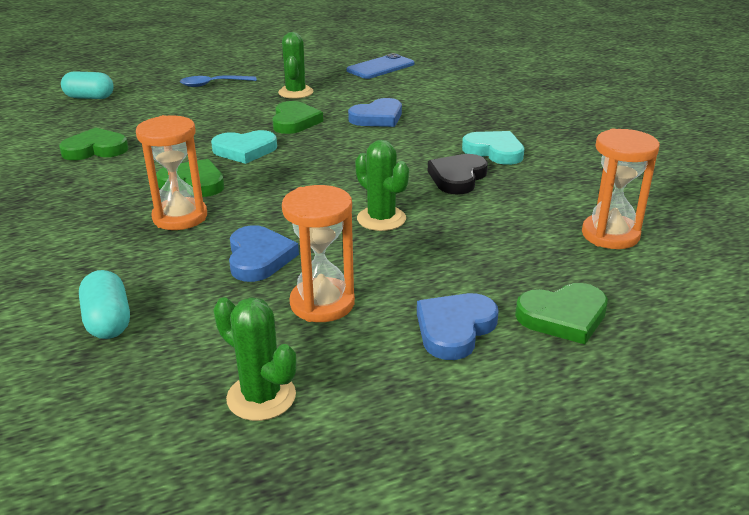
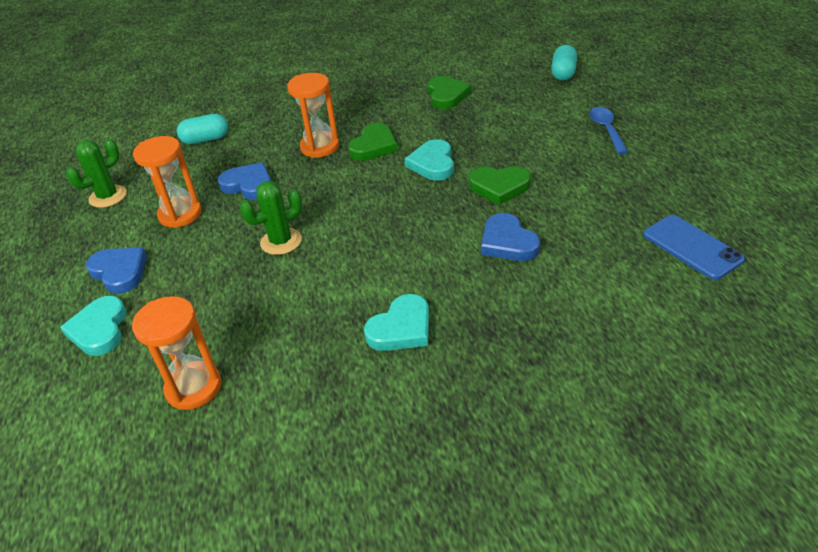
camera: 100 degrees right, 10 degrees up
(259, 258) = (249, 185): blue heart -> blue heart turned 150 degrees counterclockwise
(295, 92) = (586, 183): green cactus -> none
(457, 178) = (344, 293): black heart -> none
(563, 317) = (99, 329): green heart -> turquoise heart

